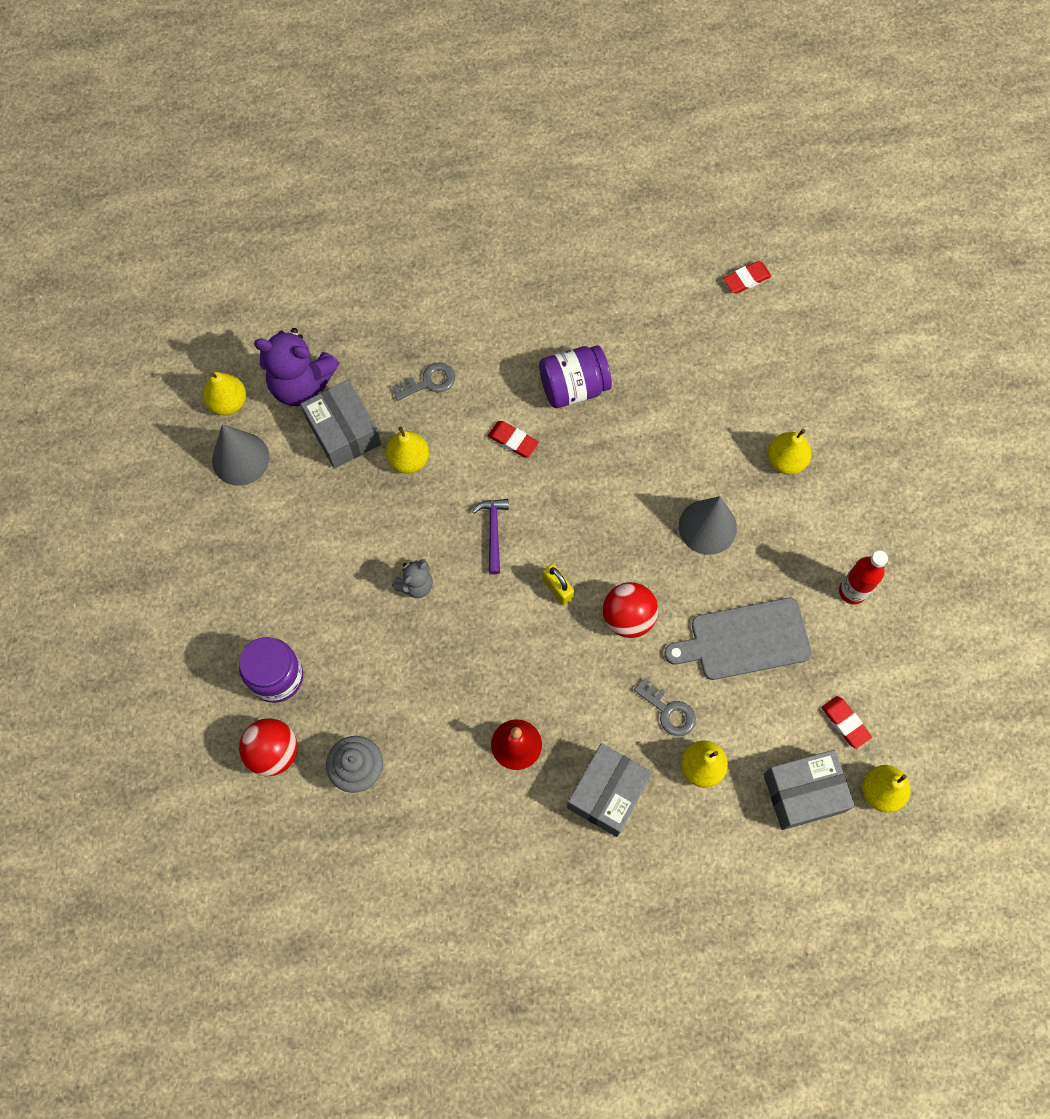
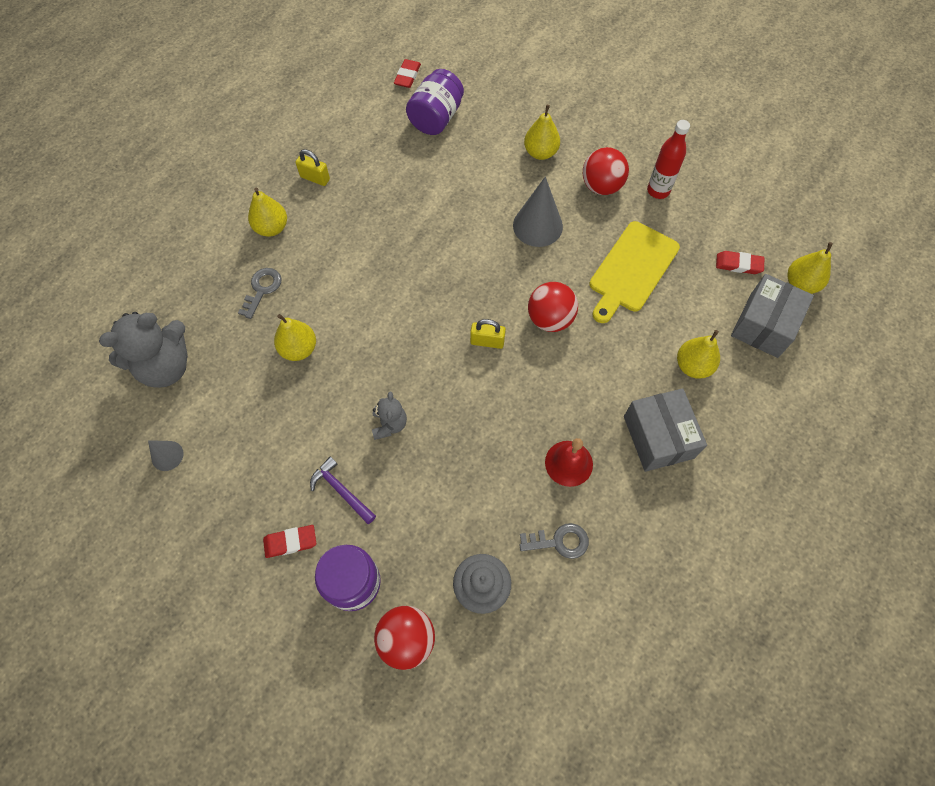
camera: 45 degrees left, 5 degrees down
(228, 402) = (118, 425): yellow pear -> yellow pear (272, 228)
(240, 458) = (167, 455): grey cone -> grey cone, size x0.55
(301, 384) = (166, 366): purple teddy bear -> grey teddy bear
(343, 432) = (232, 371): grey box -> none
(493, 532) = (407, 344): purple hammer -> purple hammer (341, 490)
(513, 441) = (360, 278): red eraser -> red eraser (290, 542)
(566, 315) = (315, 178): none -> yellow padlock
(573, 387) = (366, 215): purple jar -> purple jar (436, 118)
(669, 711) = (637, 351): grey key -> grey key (559, 541)
(744, 640) = (631, 270): grey cutting board -> yellow cutting board
(805, 541) = (601, 186): none -> red ball

